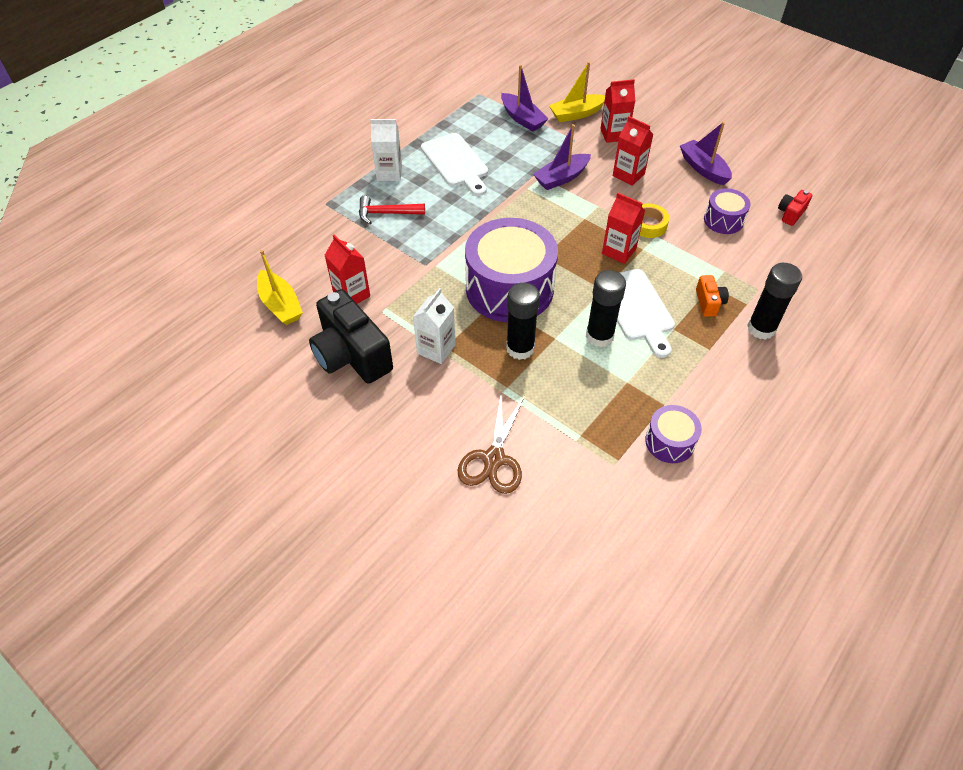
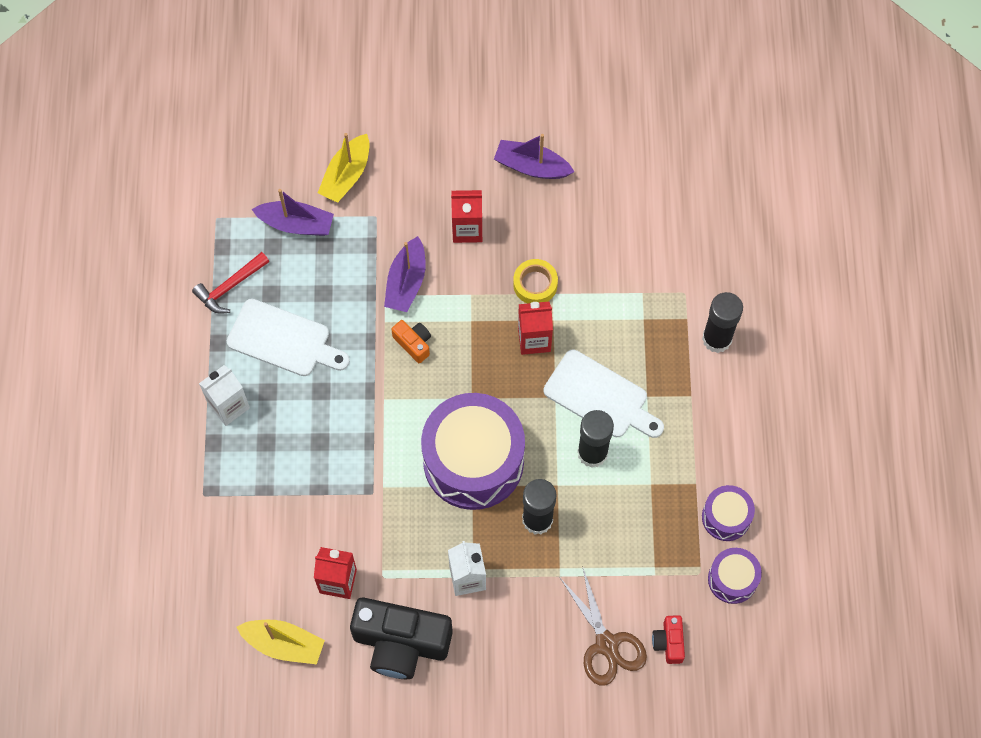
camera: 40 degrees left, 15 degrees up
(386, 213) = (277, 460): red hammer -> red hammer (230, 287)
(614, 134) = (409, 179): red carton -> none
(709, 303) = (655, 342): orange camera -> orange camera (413, 343)
(723, 220) = (598, 226): purple drum -> purple drum (732, 579)
(790, 214) = (651, 172): red camera -> red camera (669, 642)

